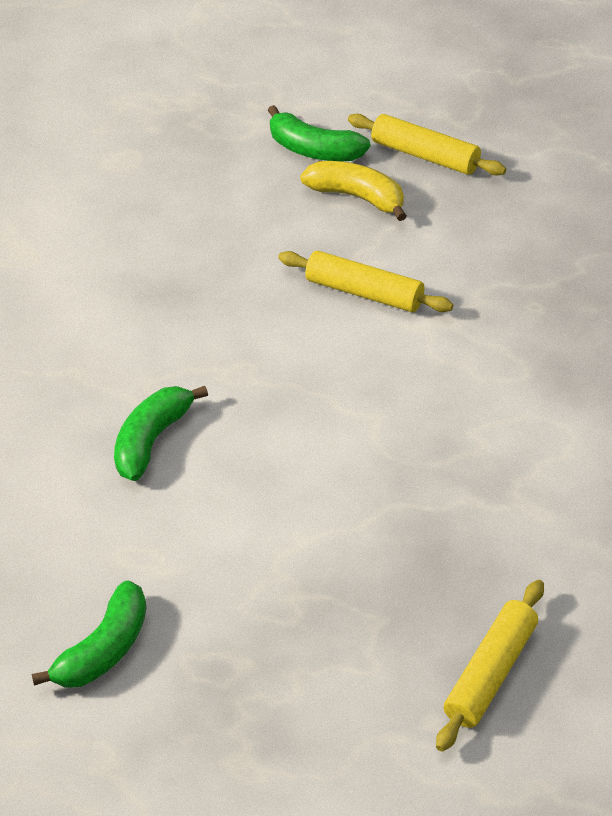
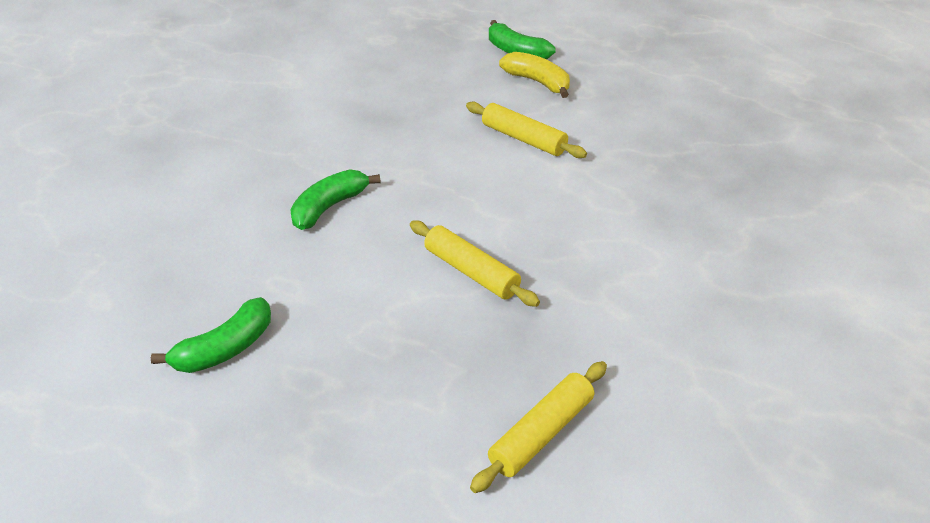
camera: 10 degrees right, 5 degrees down
(425, 155) = (594, 65): yellow rolling pin -> yellow rolling pin (471, 272)

